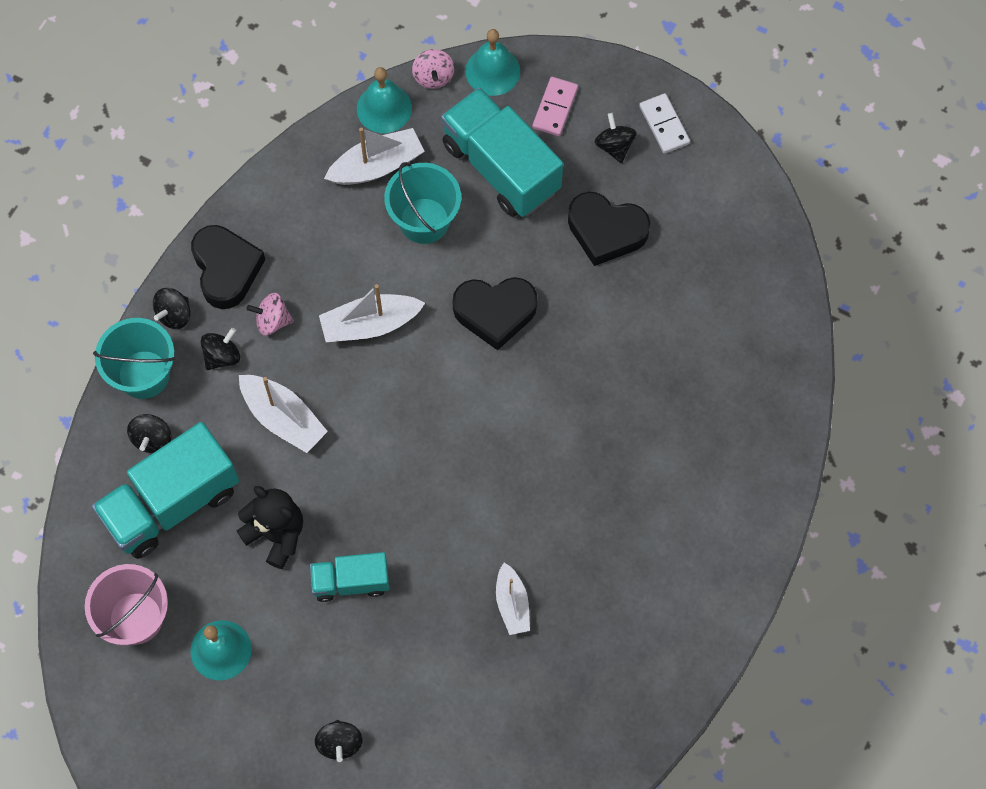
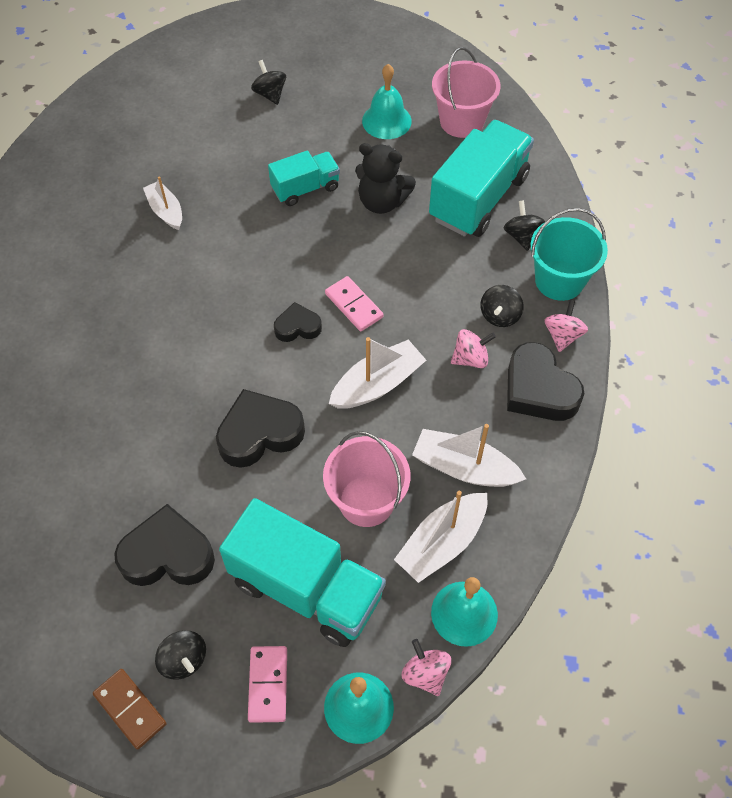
camera: 160 degrees right, 10 degrees down
(174, 314) = (562, 335): black spinning top -> pink spinning top
(283, 418) = (419, 284): white boat -> white boat (464, 468)
(358, 416) = (354, 305): none -> pink domino
(422, 410) = (297, 327): none -> black heart
(424, 220) = (366, 501): turquoise bucket -> pink bucket
(664, 125) = (130, 709): white domino -> brown domino

